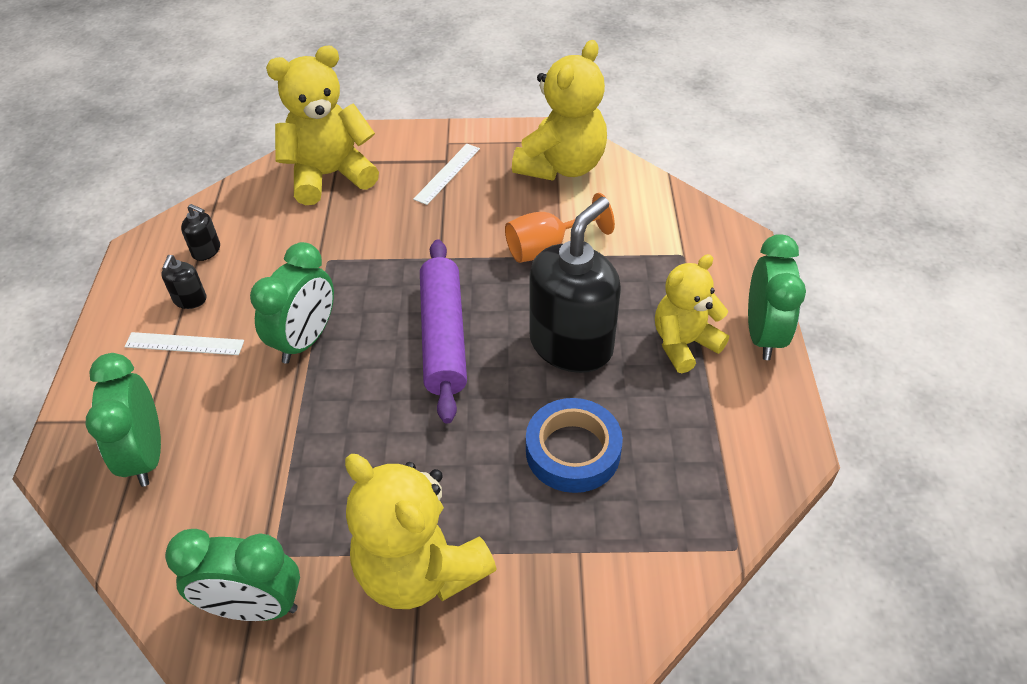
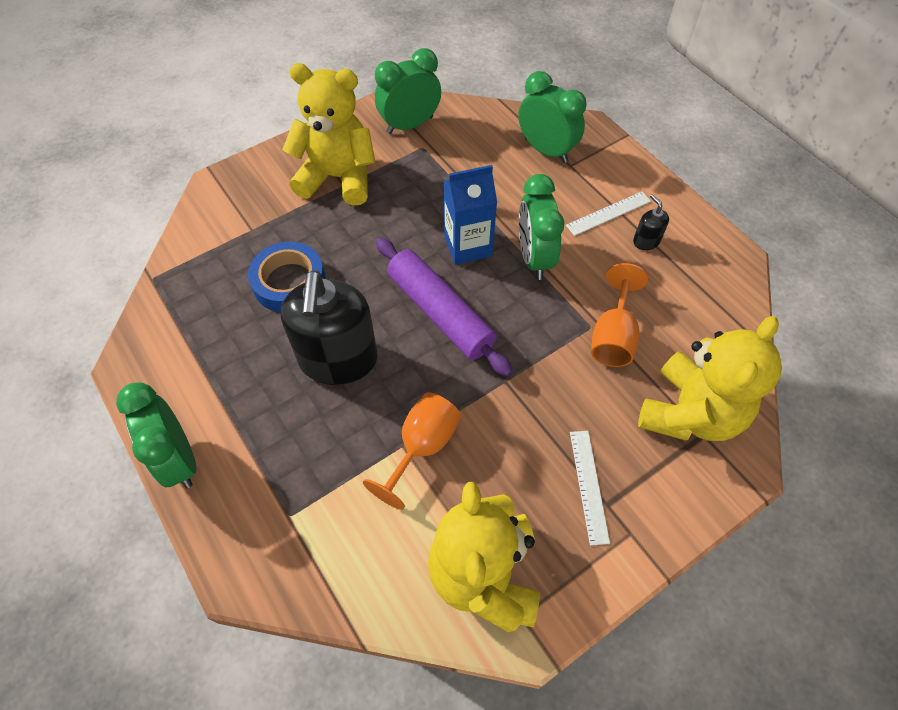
camera: 145 degrees right, 10 degrees up
(206, 251) = (687, 281): black soap dispenser -> none
(319, 244) = (613, 336): none -> orange goblet
(354, 388) = (468, 246): none -> blue carton
(683, 343) = (246, 411): yellow teddy bear -> none

